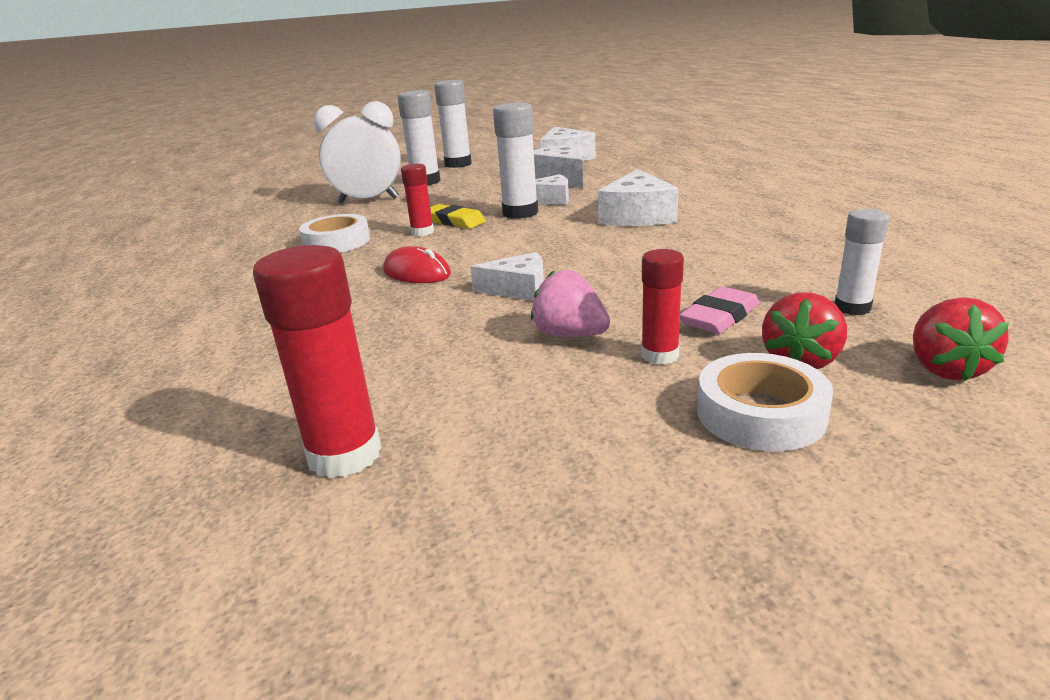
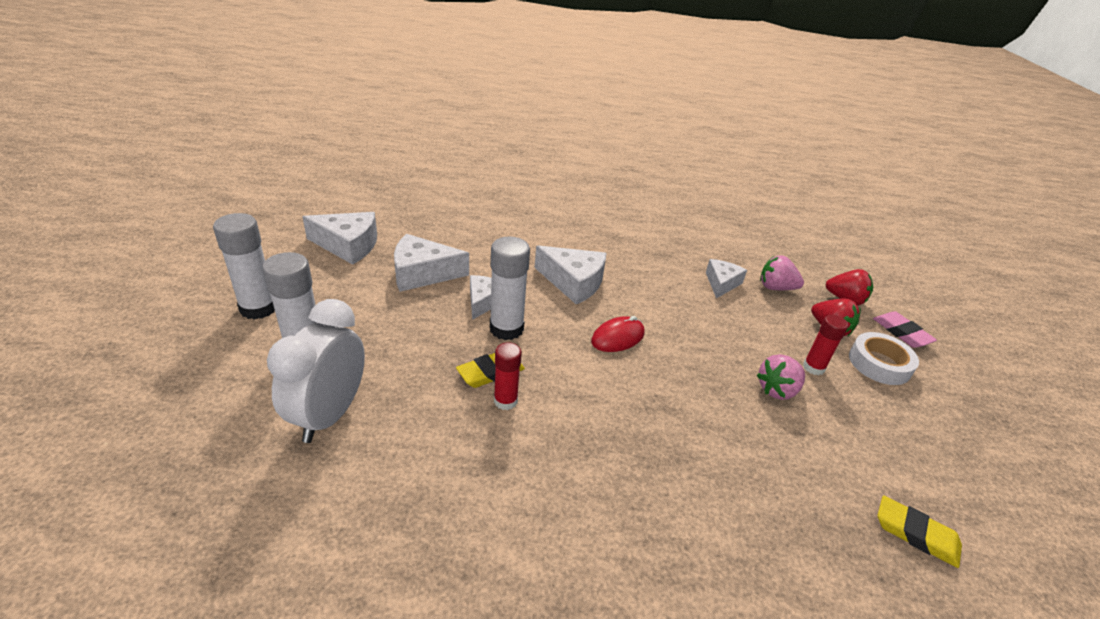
camera: 75 degrees left, 10 degrees up
(337, 242) = (480, 472): white tape -> none
(344, 455) = (916, 534): red glue stick -> yellow eraser
(417, 272) = (620, 431): red mouse -> red mouse (617, 337)
(518, 289) = (691, 387): white cheese -> white cheese (721, 283)
(719, 317) = (771, 328): pink eraser -> pink eraser (901, 332)
(852, 308) = (775, 288): white glue stick -> pink strawberry

